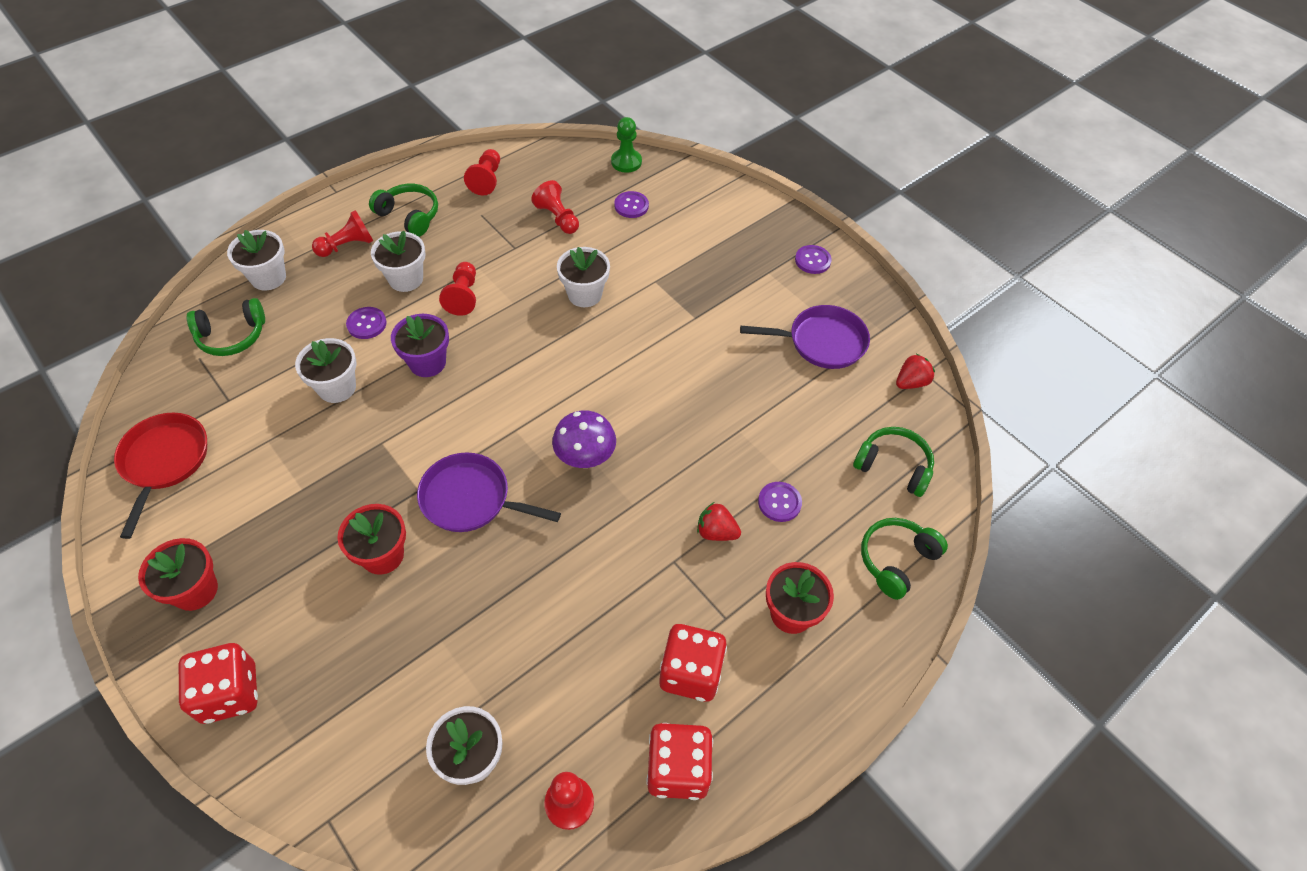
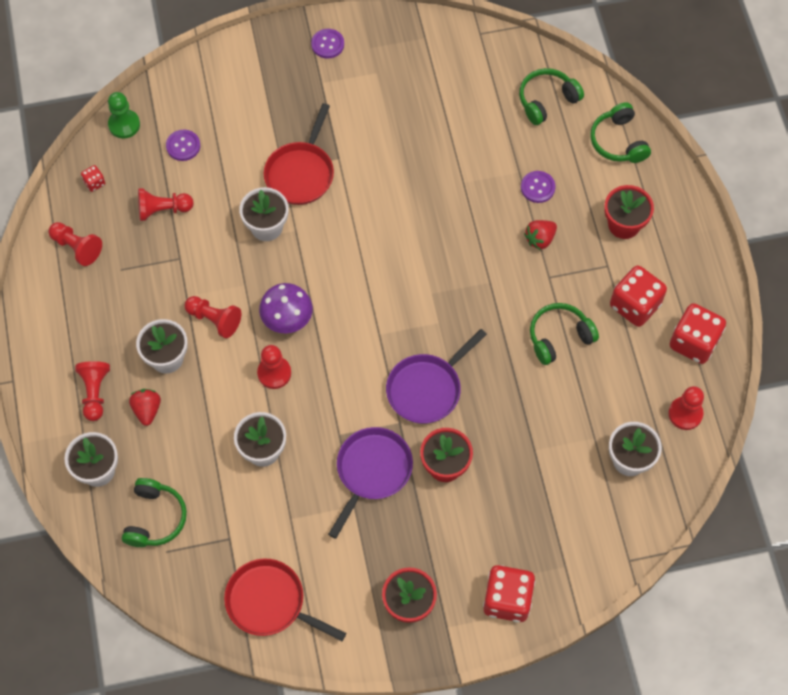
camera: 60 degrees left, 10 degrees up
(366, 324) = (203, 406): purple button -> none
(409, 216) = (86, 329): green headphones -> green headphones (559, 337)
(427, 362) = (274, 373): purple flower pot -> red pawn
(557, 166) = (94, 183): none -> red dice
(585, 458) = (432, 296): purple mushroom -> purple mushroom (287, 320)
(659, 296) = (301, 173): none -> red pan
(822, 342) = (413, 83): purple pan -> purple pan (372, 471)
(911, 382) = (483, 47): red strawberry -> red strawberry (147, 410)

